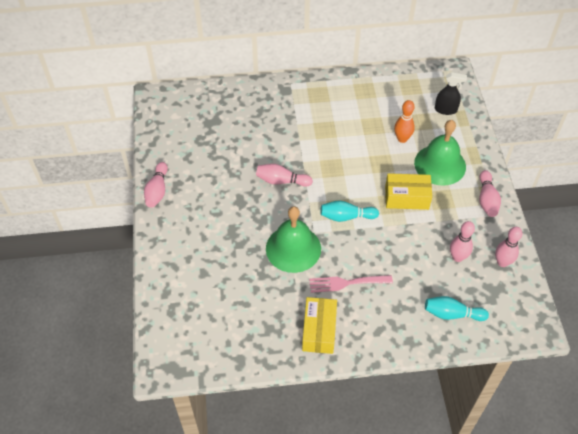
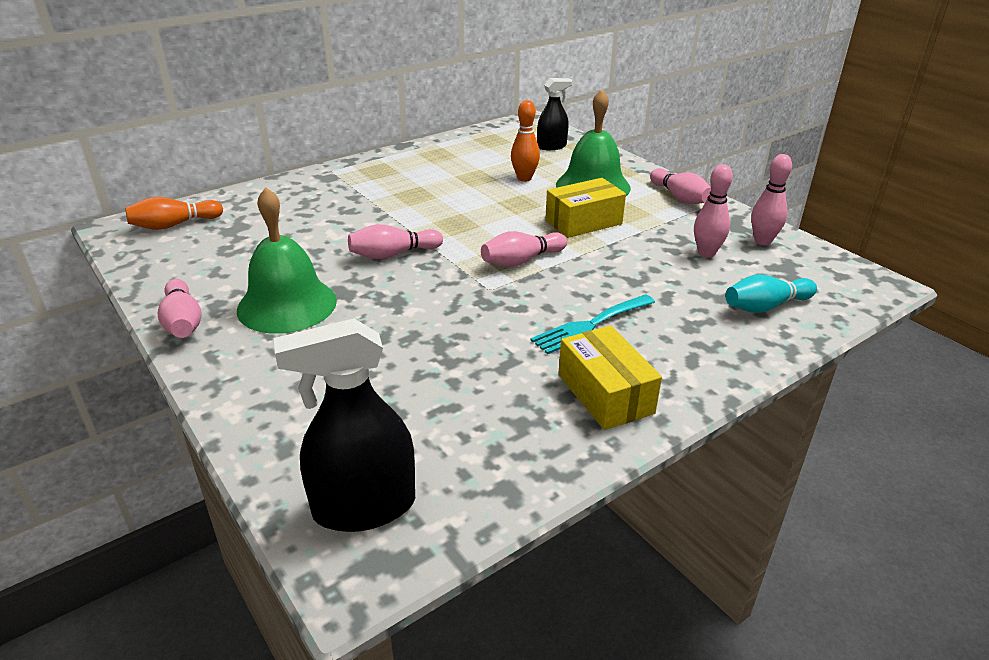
camera: 30 degrees left, 20 degrees down
(180, 340) = (364, 507): none -> black spray bottle
(183, 106) = (174, 225): none -> orange bowling pin
(293, 248) = (474, 315): green bell -> green bell (287, 305)
(346, 216) = (521, 261): turquoise bowling pin -> pink bowling pin
(346, 283) = (590, 325): pink fork -> turquoise fork

